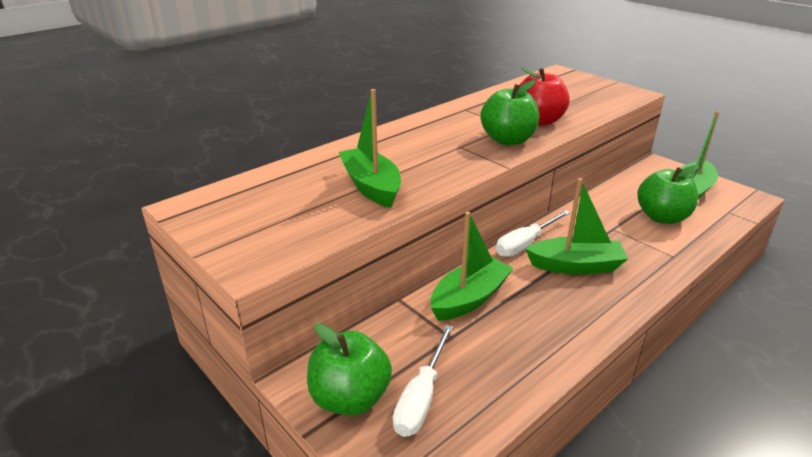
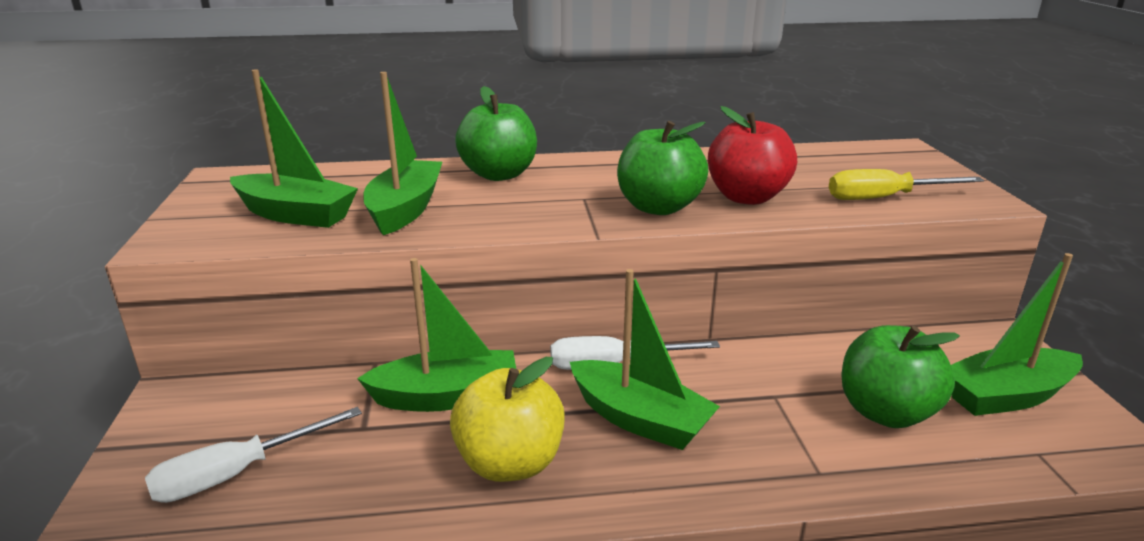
camera: 35 degrees right, 5 degrees down
(305, 214) = (296, 215): none -> green boat
(350, 398) = (181, 436): green apple -> green apple (499, 174)
(551, 316) = (510, 463): none -> yellow apple
(596, 103) = (884, 198): none -> yellow screwdriver

